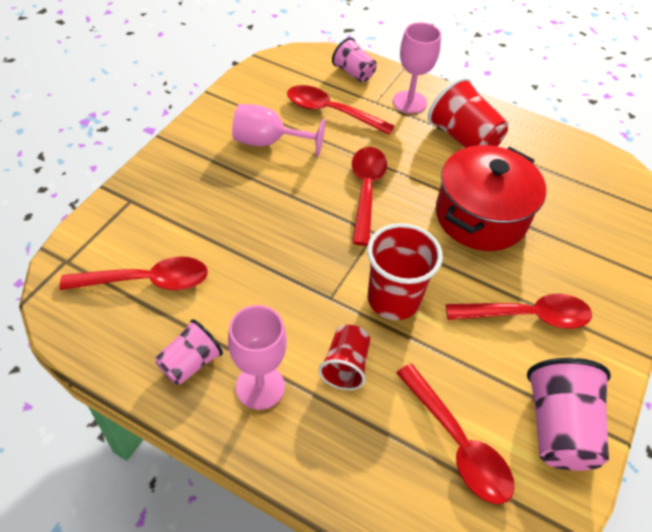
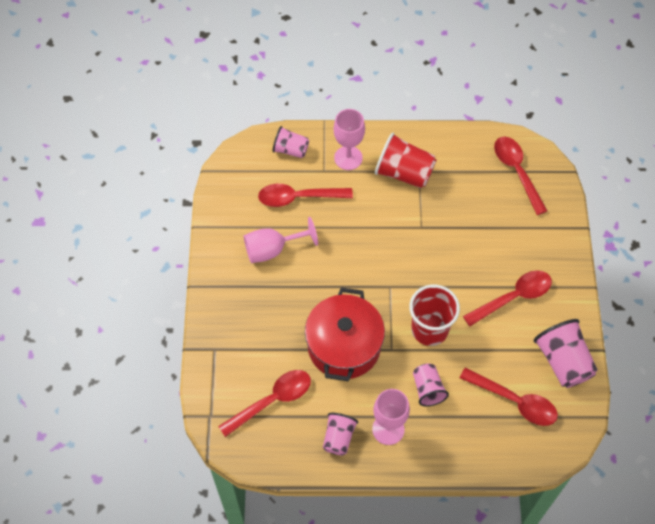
camera: 25 degrees left, 10 degrees up
(345, 366) = (428, 389): red cup -> pink cup
(366, 190) = (364, 255): red spoon -> red spoon (516, 171)
(480, 216) = (449, 236): red pot -> red pot (344, 346)

